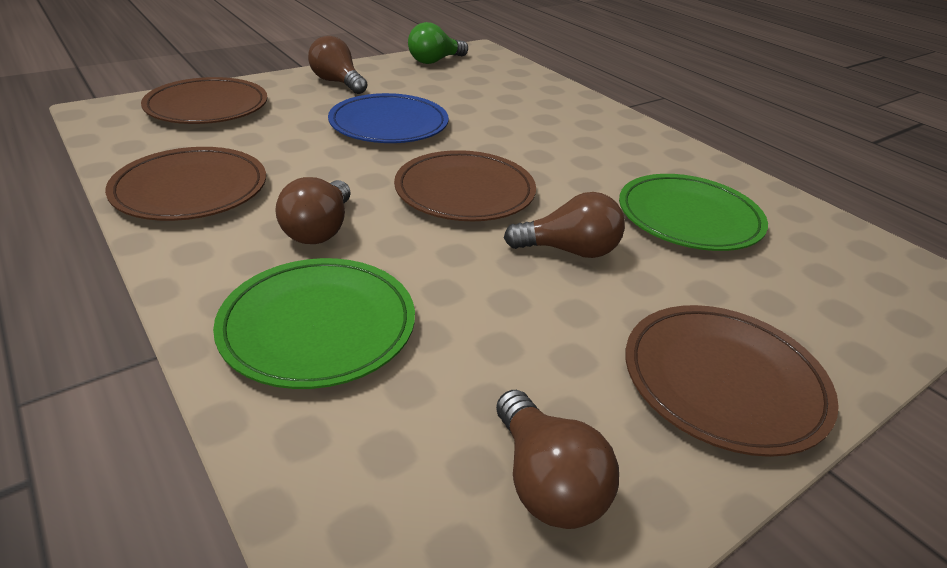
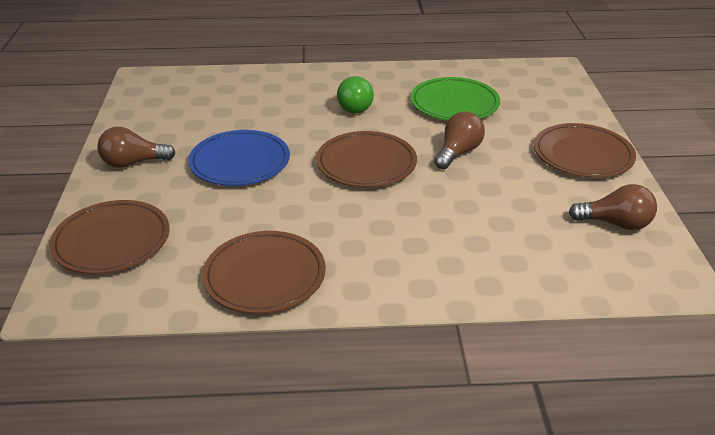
camera: 55 degrees left, 0 degrees up
(318, 326) = (470, 257): green plate -> none
(319, 230) = (369, 231): brown light bulb -> none
(435, 61) = (141, 105): green light bulb -> green light bulb (354, 106)

